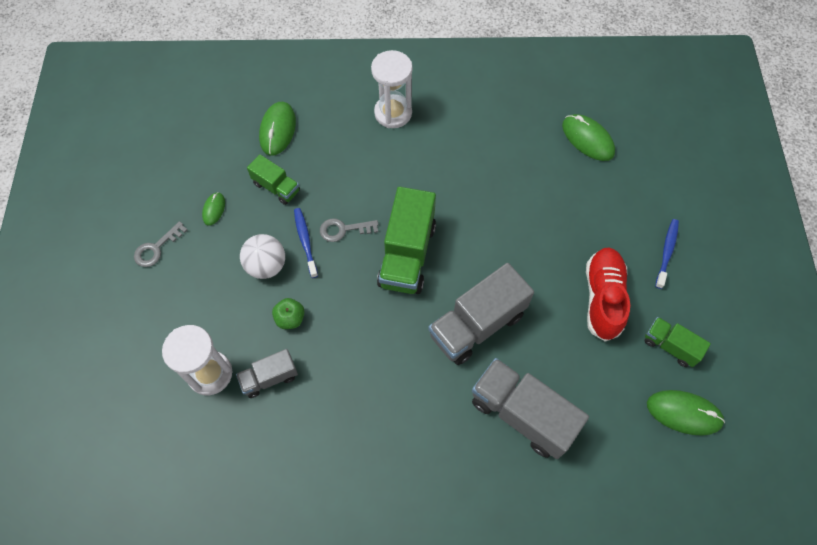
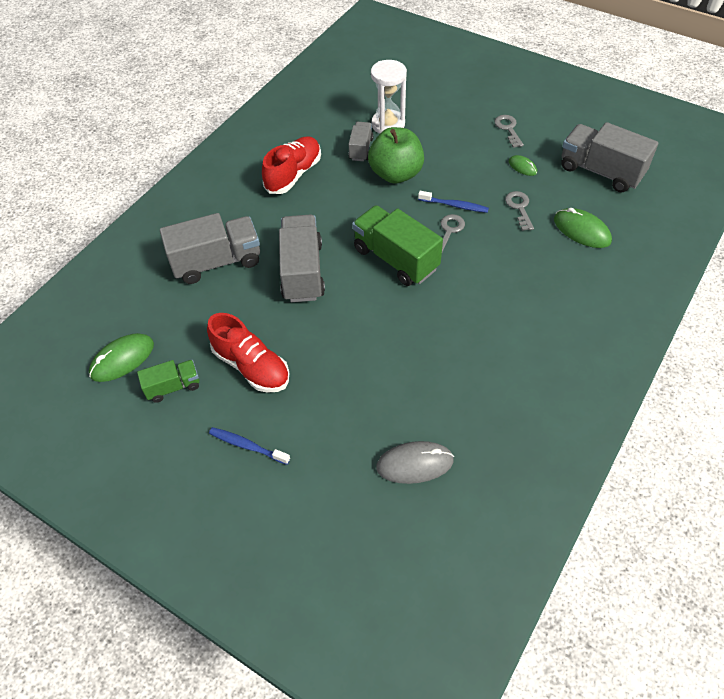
camera: 125 degrees right, 10 degrees down
(185, 144) = (601, 171): none -> grey truck
(266, 266) = (449, 177): white ball -> none
(276, 187) = (519, 208): green truck -> grey key
(290, 318) = (396, 174): green apple -> green apple, size x2.11
(352, 425) = (293, 174): none -> red shoe
(393, 113) = (552, 317): white hourglass -> none
(587, 139) = (414, 464): green mouse -> grey mouse
(666, 252) = (247, 446): blue toothbrush -> blue toothbrush turned 150 degrees clockwise

